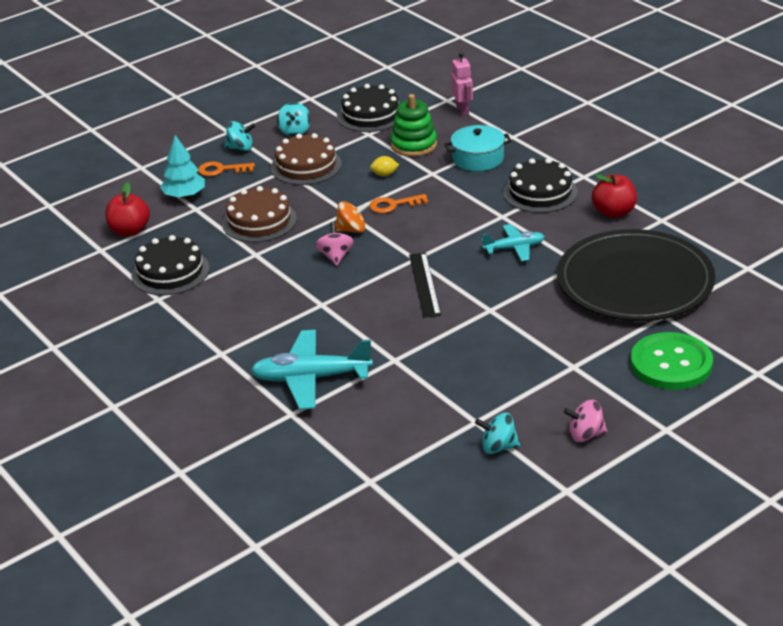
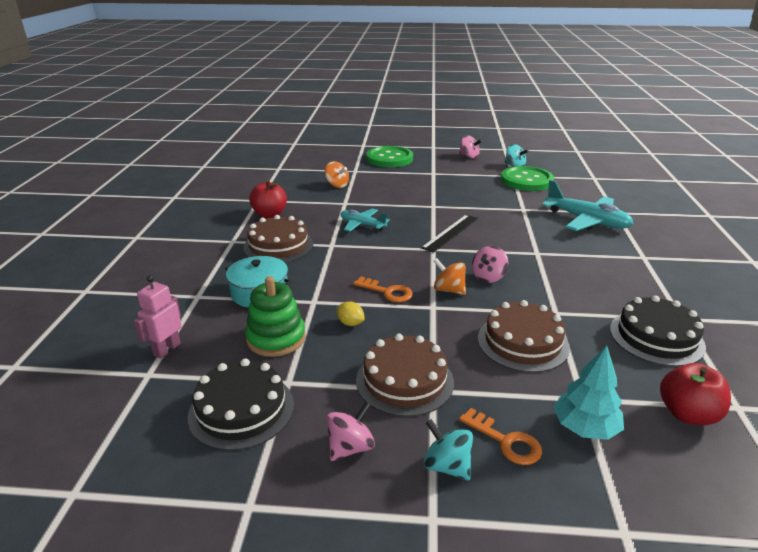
camera: 140 degrees left, 5 degrees down
(295, 131) = (350, 447): turquoise spinning top -> pink spinning top
(447, 419) = (526, 180): none -> green button
(540, 192) = (278, 246): black cake -> brown cake
(635, 281) = (337, 185): black plate -> orange spinning top

